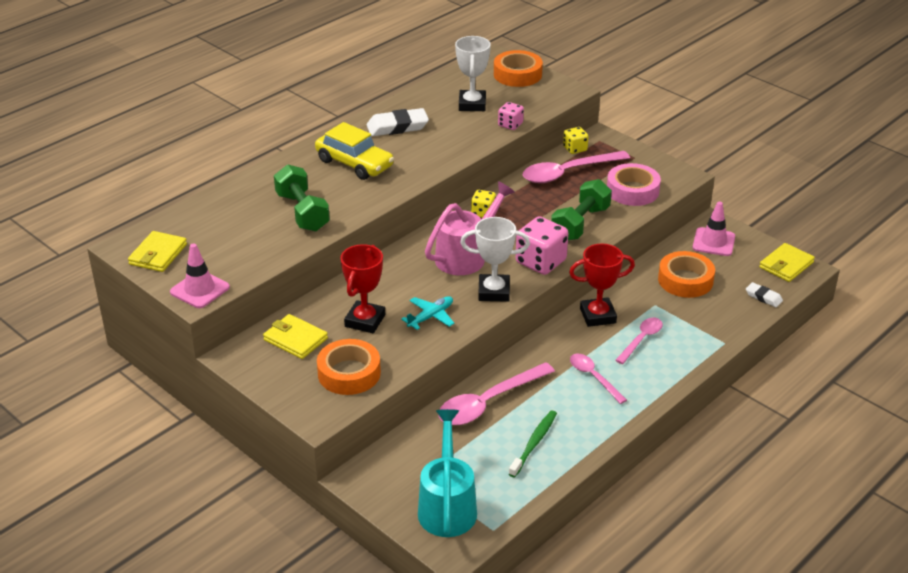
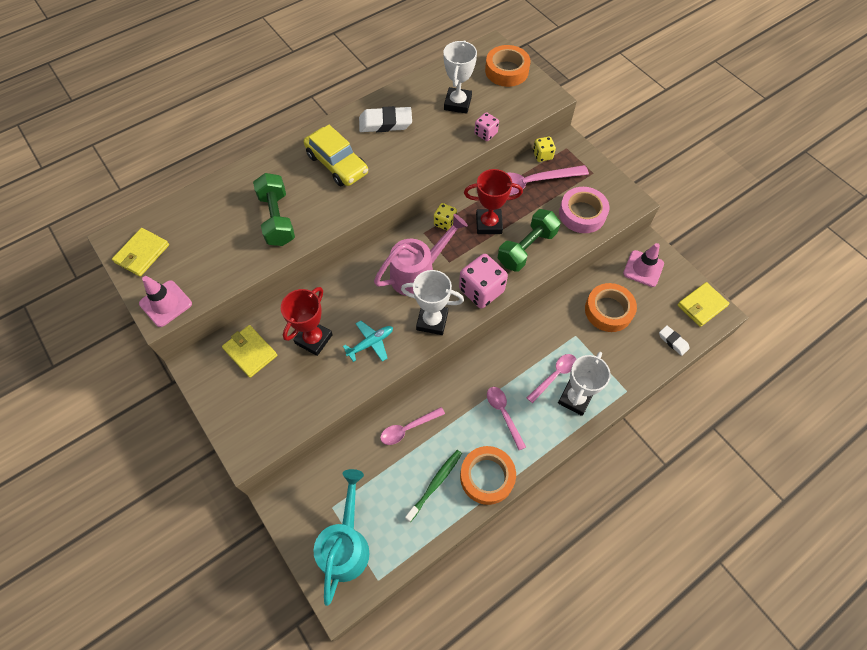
camera: 10 degrees right, 25 degrees up
(349, 373) = (285, 401): orange tape -> orange tape (487, 477)
(488, 402) = (408, 428): pink spoon -> pink spoon, size x0.58
(598, 316) = (523, 341): red trophy -> red trophy (488, 224)
(669, 355) = (575, 398): none -> white trophy

